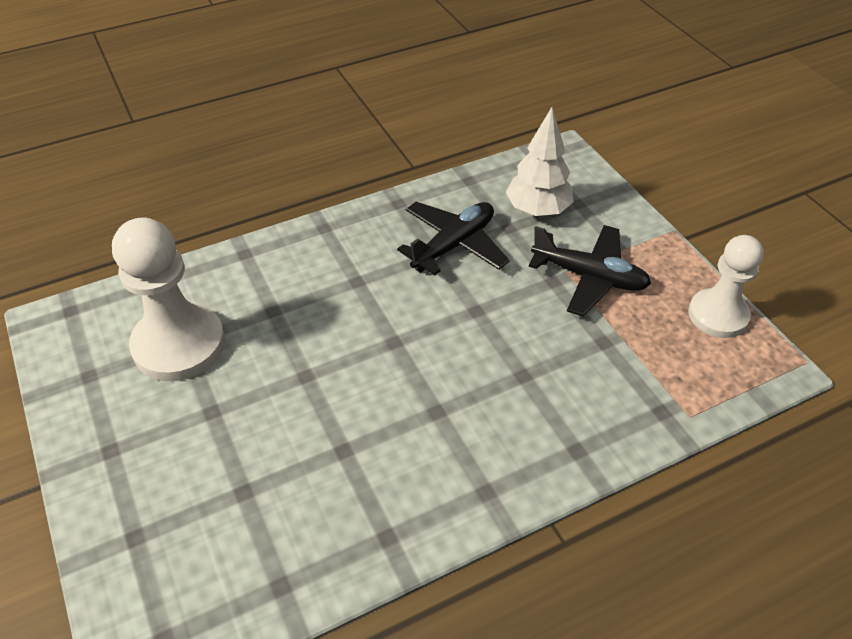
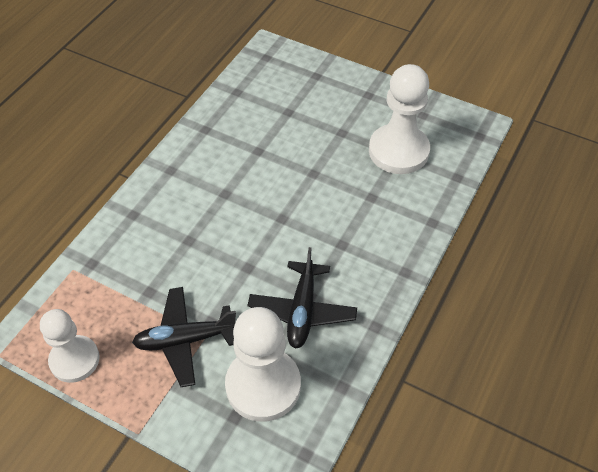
camera: 145 degrees right, 5 degrees up
(537, 210) = (263, 385): white tree -> white pawn

